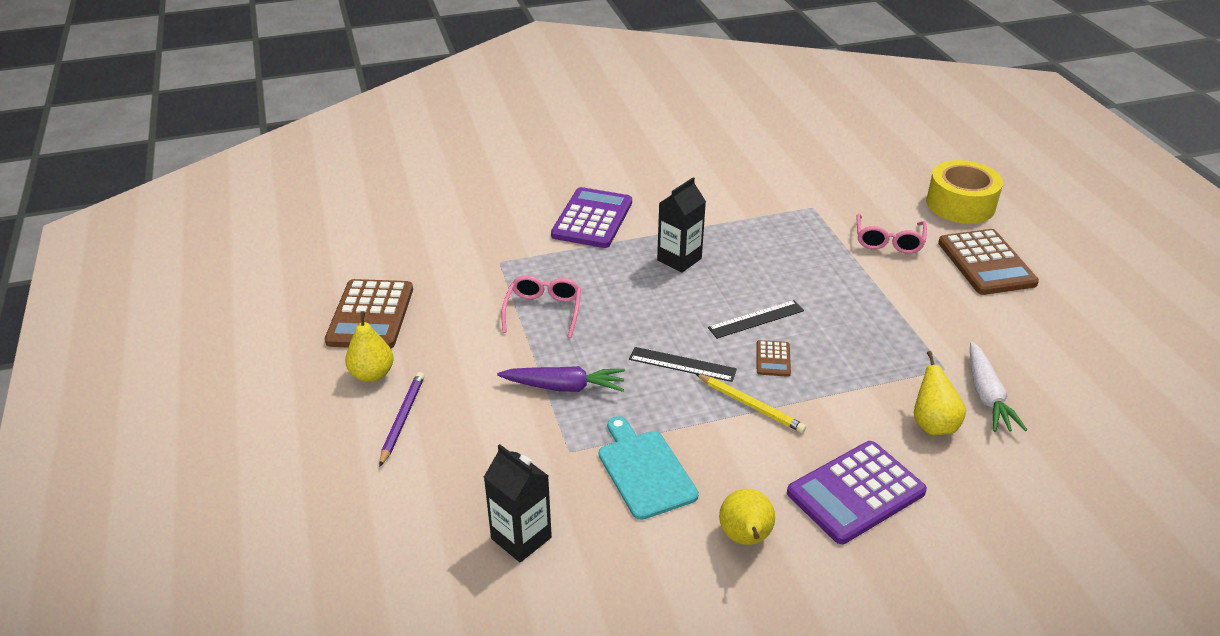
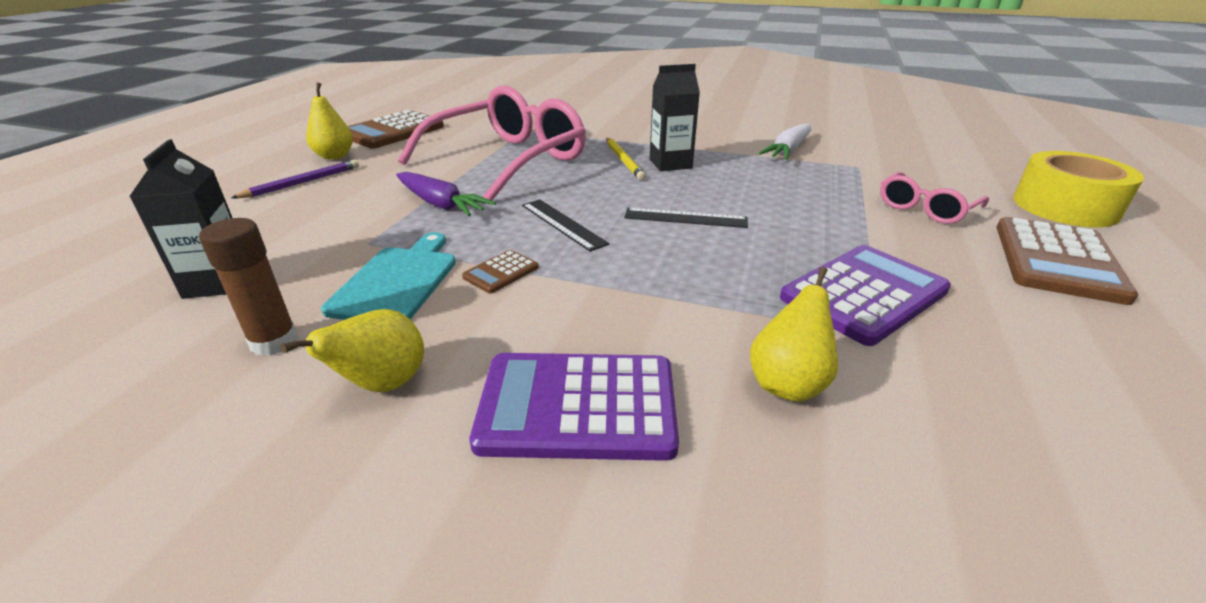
camera: 35 degrees right, 5 degrees down
(543, 311) = (507, 160): pink glasses -> pink glasses, size x2.07
(592, 219) = (632, 127): purple calculator -> purple calculator (864, 294)
(640, 552) = (274, 342): none -> brown glue stick
(750, 405) = (579, 275): yellow pencil -> yellow pencil (623, 160)
(773, 359) = (659, 250): brown calculator -> brown calculator (501, 272)
(987, 396) = (917, 388): white carrot -> white carrot (788, 151)

